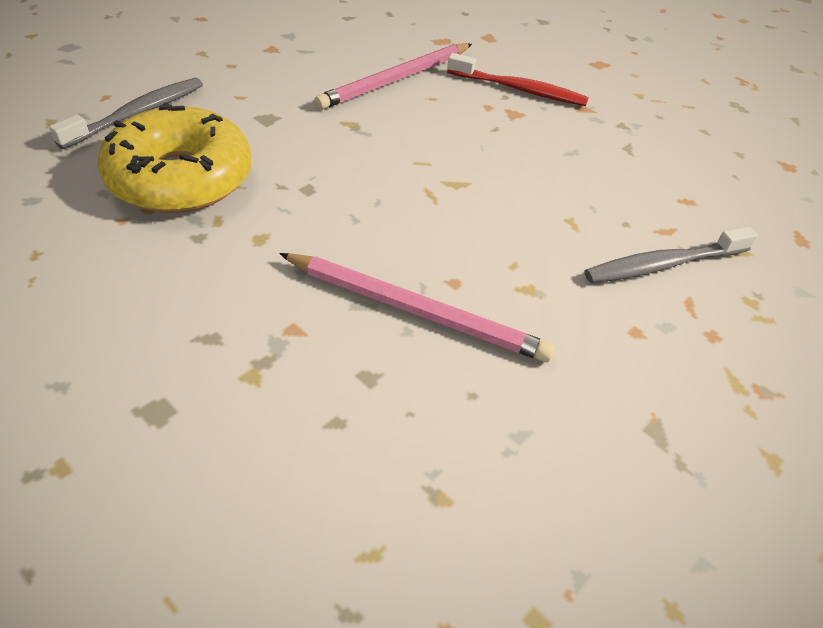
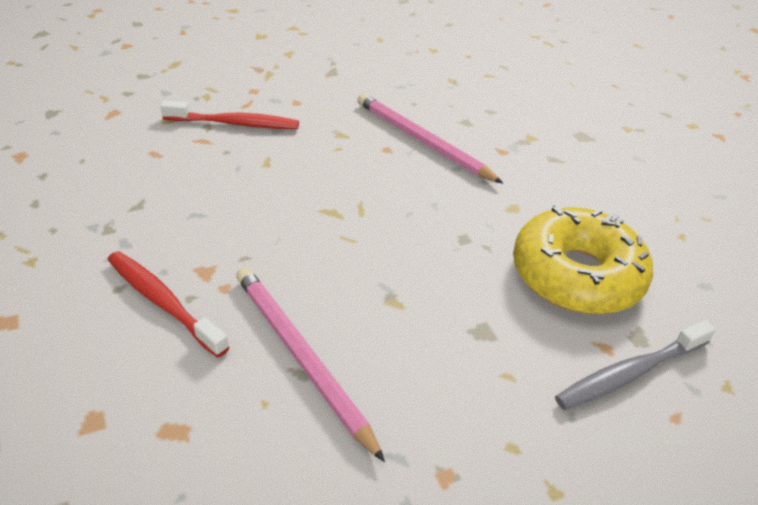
camera: 155 degrees left, 5 degrees down
(396, 79) = (301, 357): pink pencil -> pink pencil turned 105 degrees counterclockwise
(663, 264) = (235, 123): grey toothbrush -> red toothbrush

